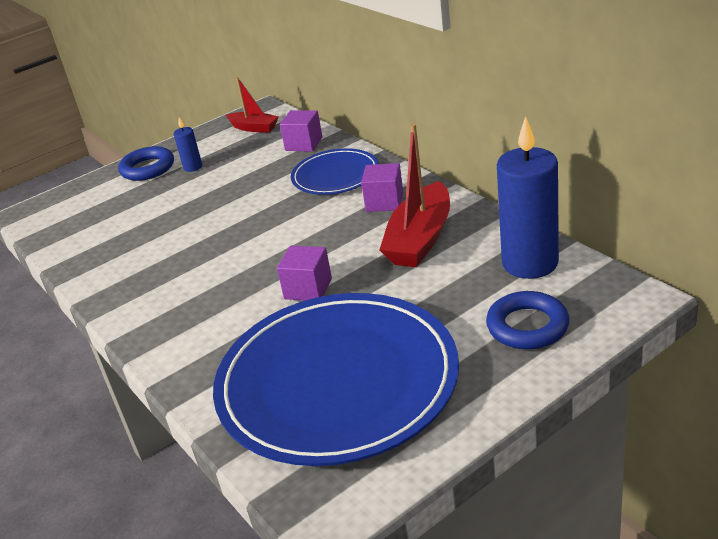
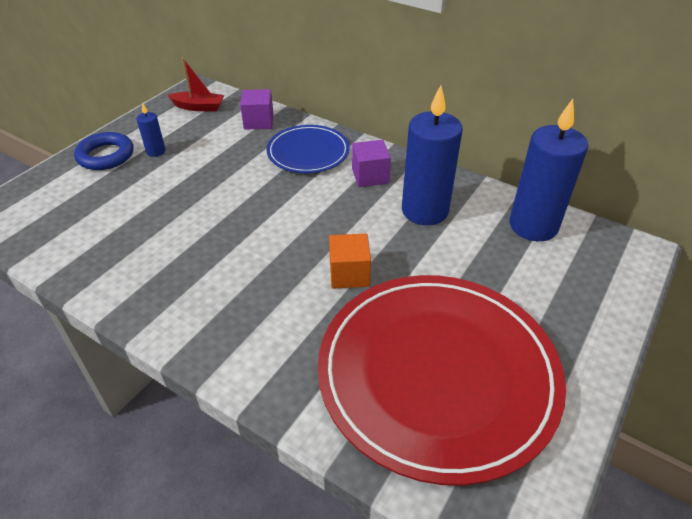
camera: 25 degrees left, 10 degrees up
(308, 288) = (349, 274): purple cube -> orange cube
(337, 382) = (437, 374): blue plate -> red plate
(420, 239) = (424, 210): red boat -> blue candle
(527, 326) = (570, 288): blue ring -> none

